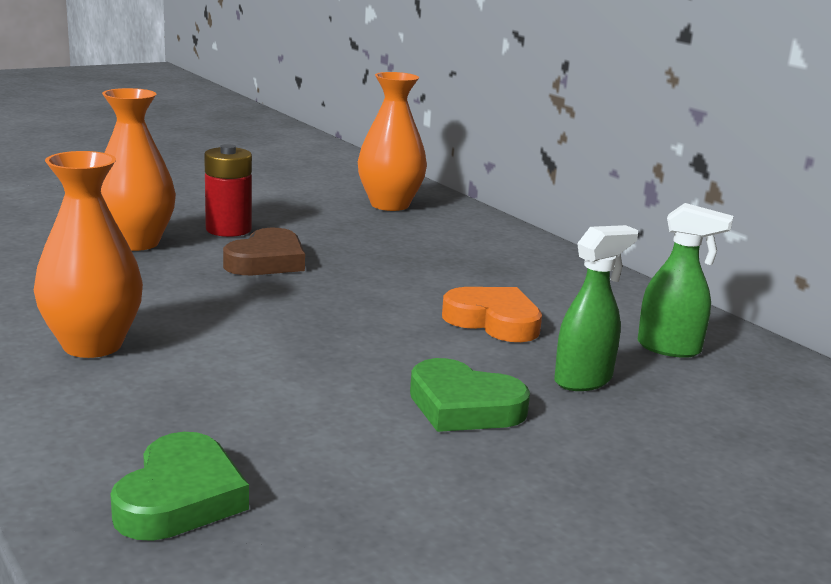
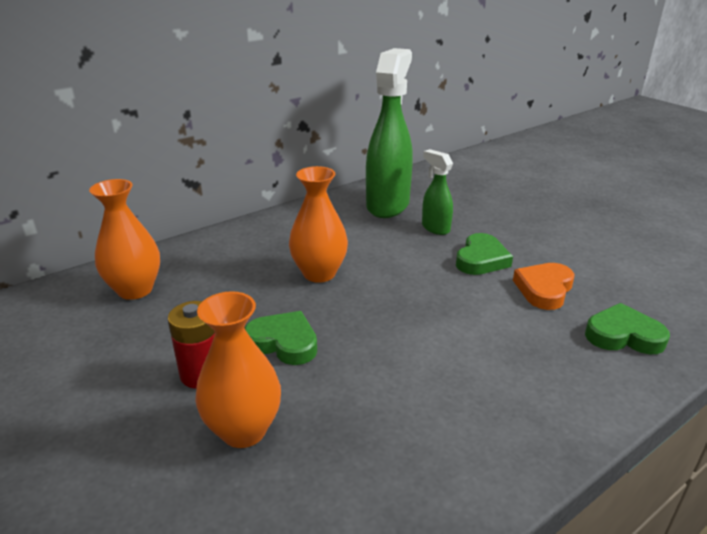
camera: 90 degrees left, 10 degrees up
(92, 345) = (475, 406): orange vase -> orange vase (319, 273)
(267, 261) = (283, 342): brown heart -> green heart
(493, 321) = (371, 249): orange heart -> orange heart (544, 289)
(670, 348) = (388, 205): green spray bottle -> green spray bottle, size x2.01

